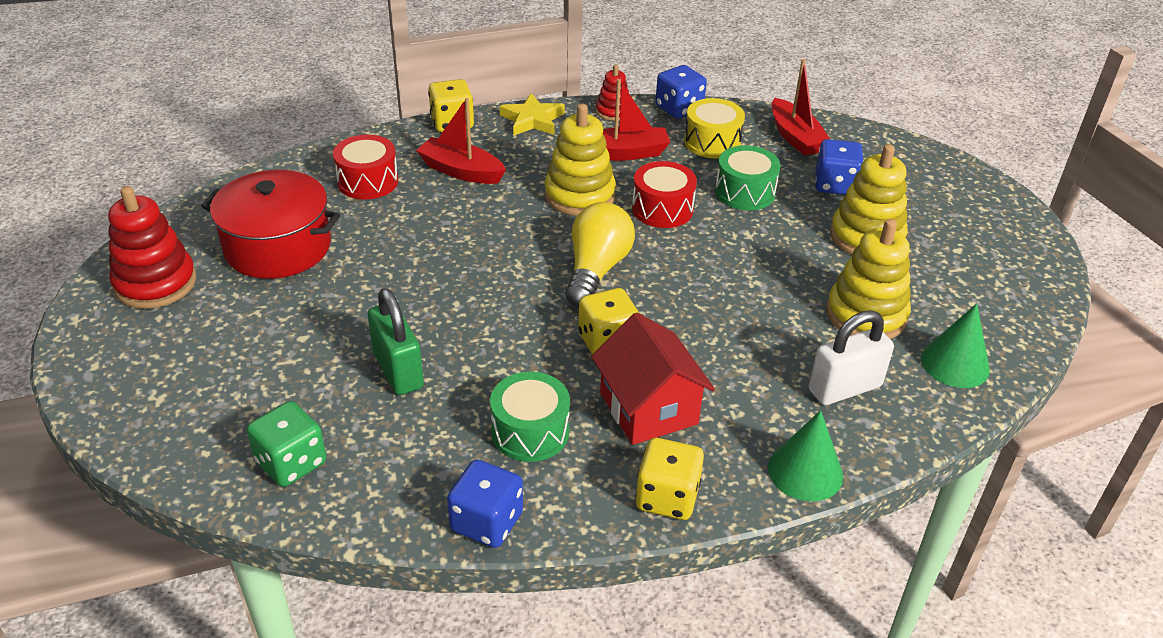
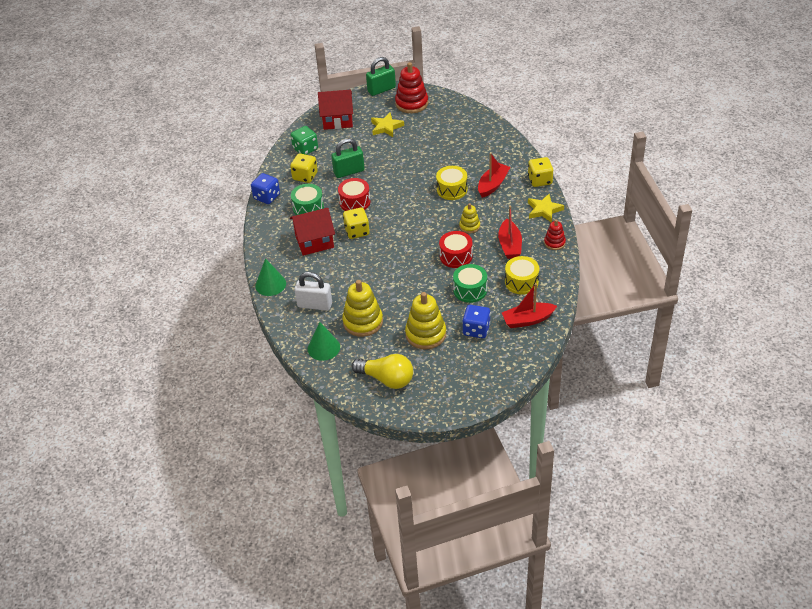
camera: 100 degrees right, 5 degrees up
(75, 336) = (381, 89): none -> green padlock
(179, 409) = (337, 120): none -> red house
(237, 319) = (386, 127): none -> yellow star
(278, 247) = (433, 132): red pot -> none
(368, 181) = (484, 154): red drum -> red drum (355, 202)
(472, 218) = (452, 189): none -> yellow drum
(579, 195) = (469, 226): yellow stacking toy -> yellow stacking toy, size x0.56
(596, 270) = (407, 230): yellow light bulb -> yellow light bulb (386, 379)
(667, 497) = (267, 243): yellow dice -> yellow dice (305, 176)
(679, 108) = (559, 271): blue dice -> none
(844, 388) = (315, 305): white padlock -> white padlock turned 60 degrees counterclockwise

